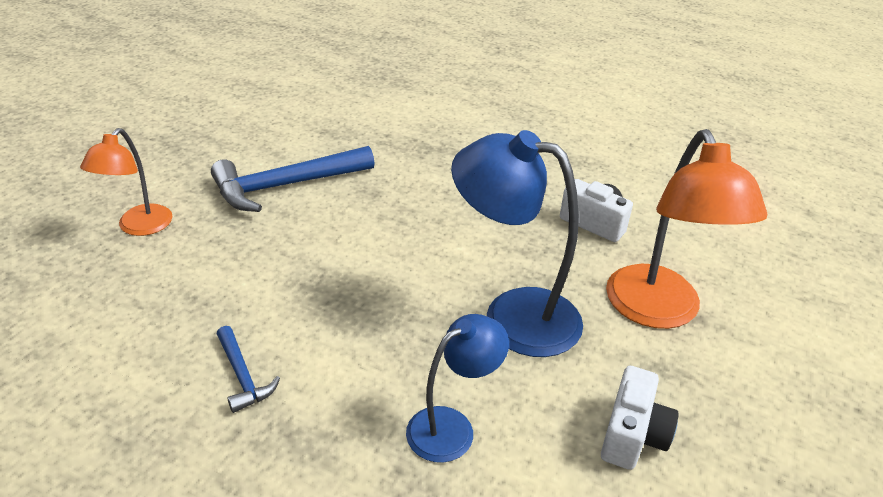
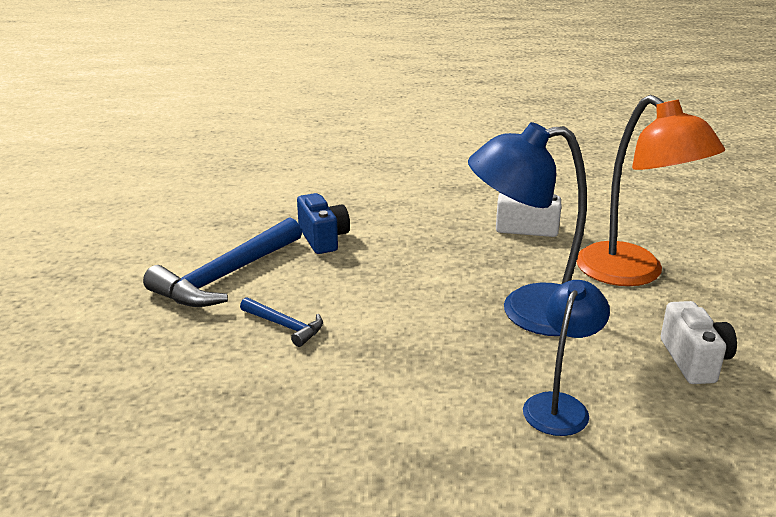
camera: 25 degrees left, 10 degrees down
(139, 227) = (104, 354): orange lamp -> none
(242, 376) = (342, 436): blue hammer -> blue hammer (285, 326)
(396, 174) = (323, 238): none -> blue camera

